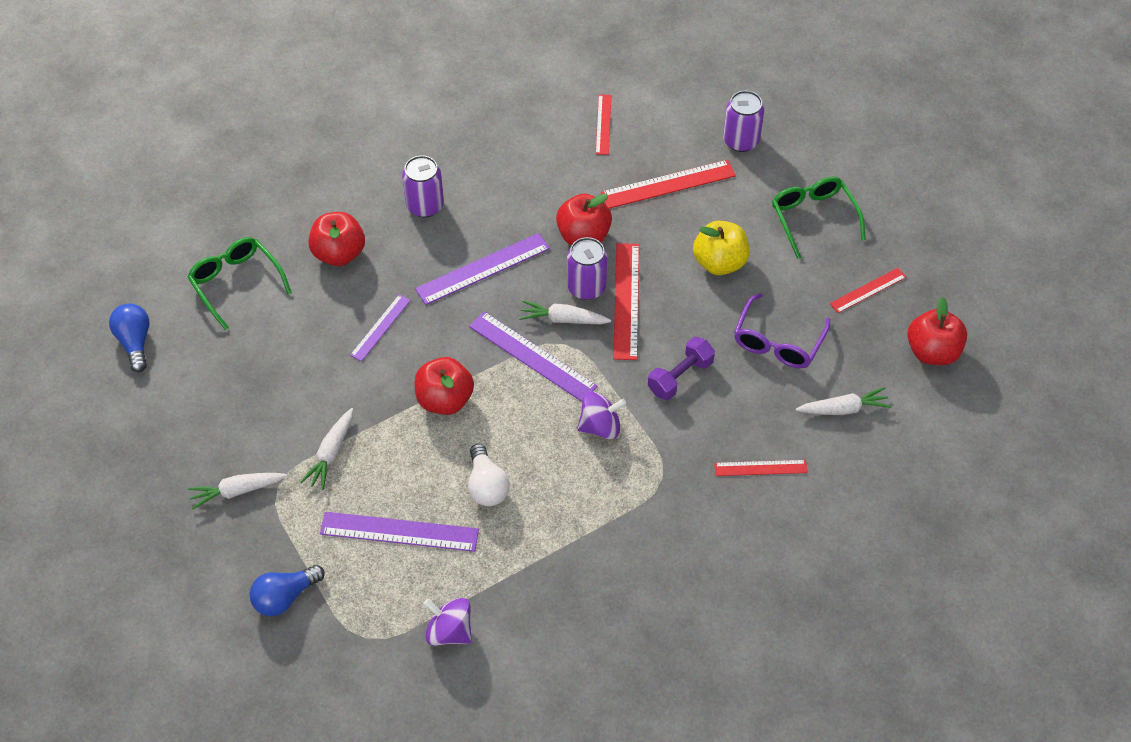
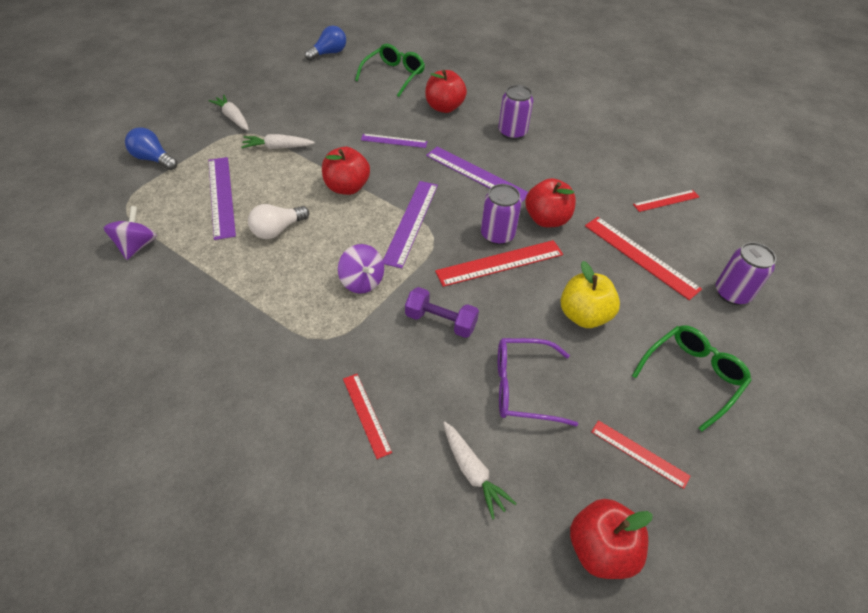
camera: 65 degrees right, 5 degrees down
(563, 319) = (457, 230): white carrot -> none

